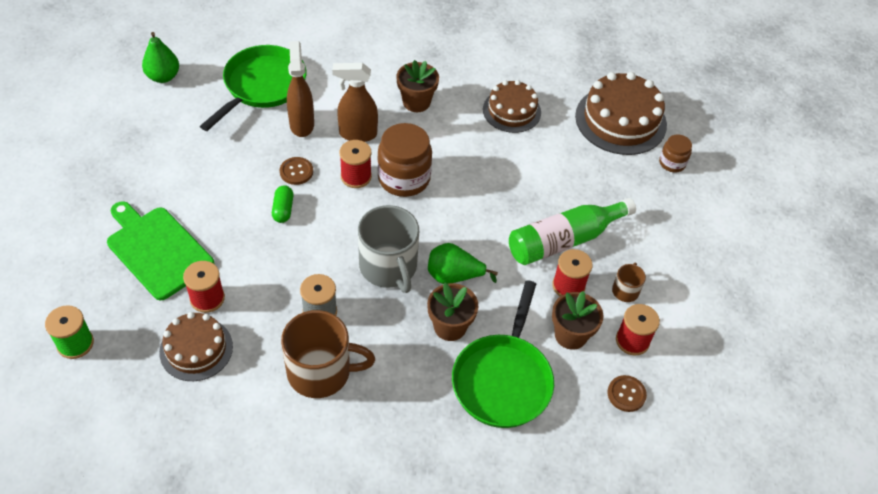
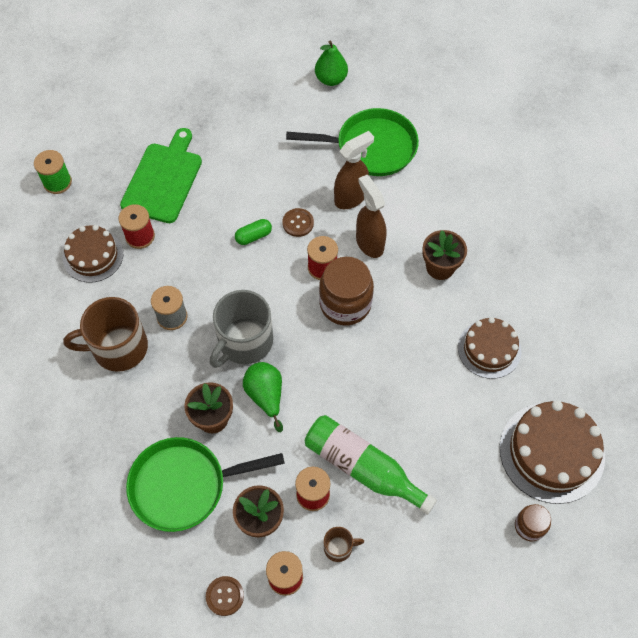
camera: 65 degrees right, 10 degrees up
(321, 371) = (118, 347): brown mug -> brown mug turned 105 degrees clockwise

